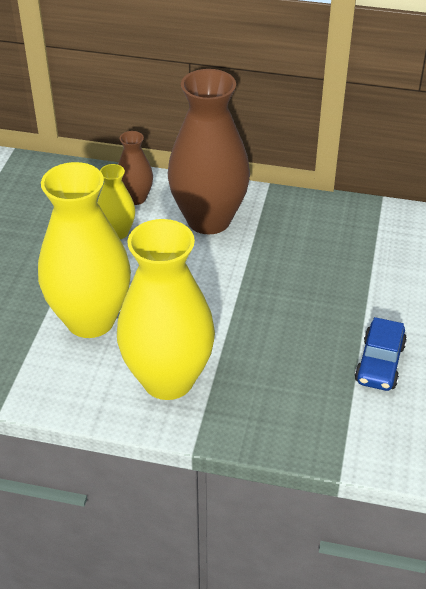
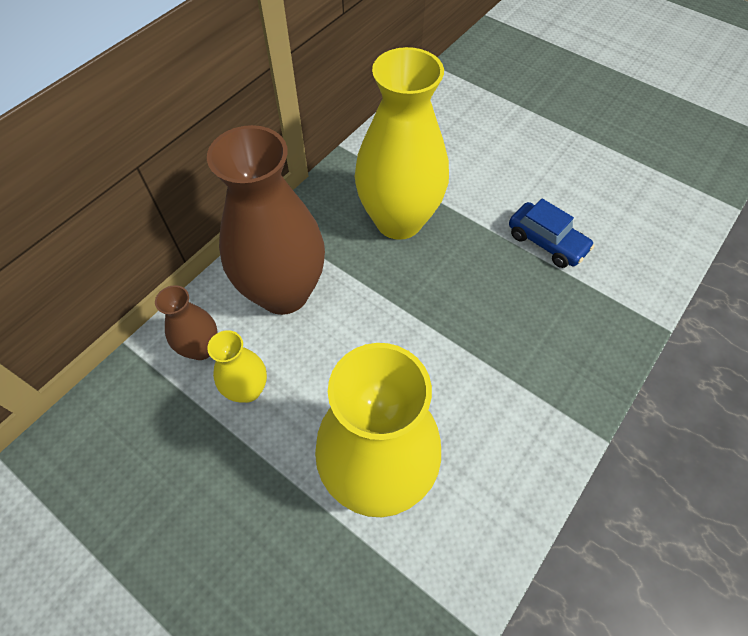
camera: 65 degrees left, 15 degrees up
(168, 379) = (501, 425): yellow vase -> yellow vase (399, 220)

